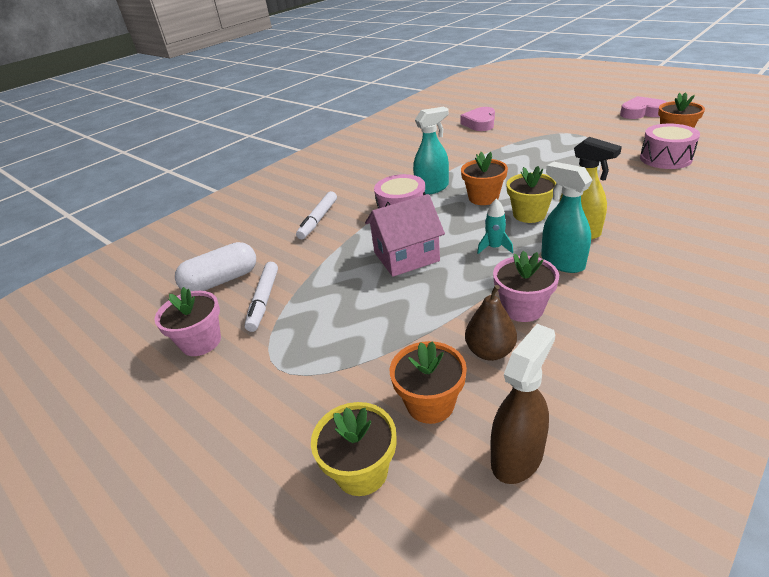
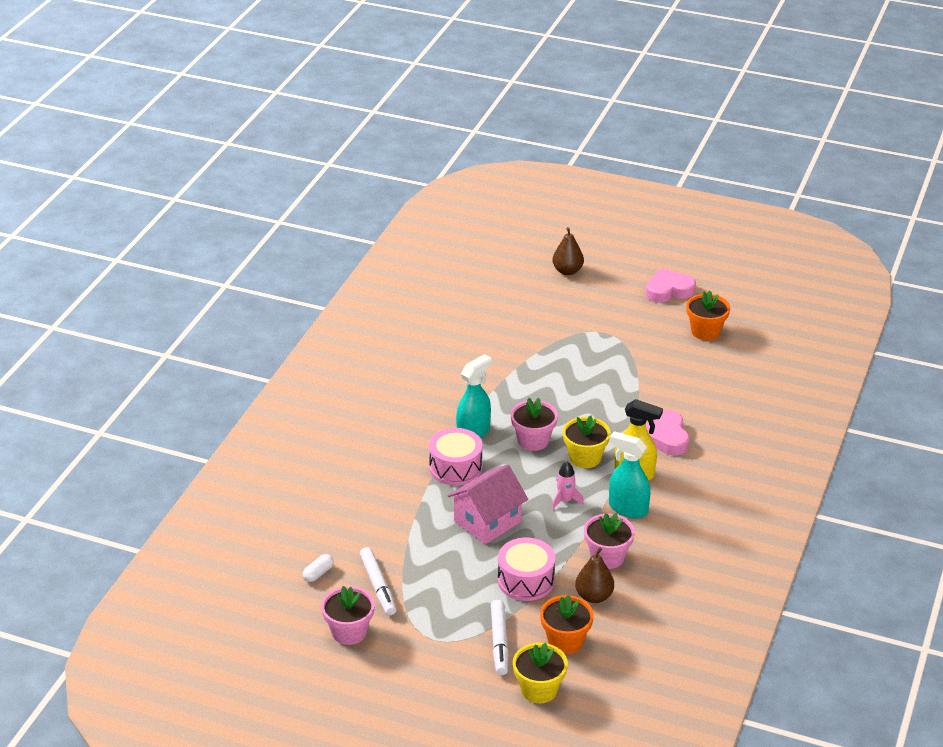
camera: 25 degrees left, 0 degrees up
(221, 281) = (318, 573): white capsule -> white capsule, size x0.48
(318, 220) = (370, 489): white marker -> white marker (499, 642)
(480, 123) = (485, 317): pink heart -> pink heart (666, 437)
(483, 198) = (533, 440): orange flower pot -> pink flower pot
(494, 247) = (565, 501): turquoise rocket -> pink rocket
(517, 456) = (634, 660): brown spray bottle -> none
(556, 102) = (567, 271): none -> brown pear
(665, 158) = (700, 368): pink drum -> pink drum (526, 580)

